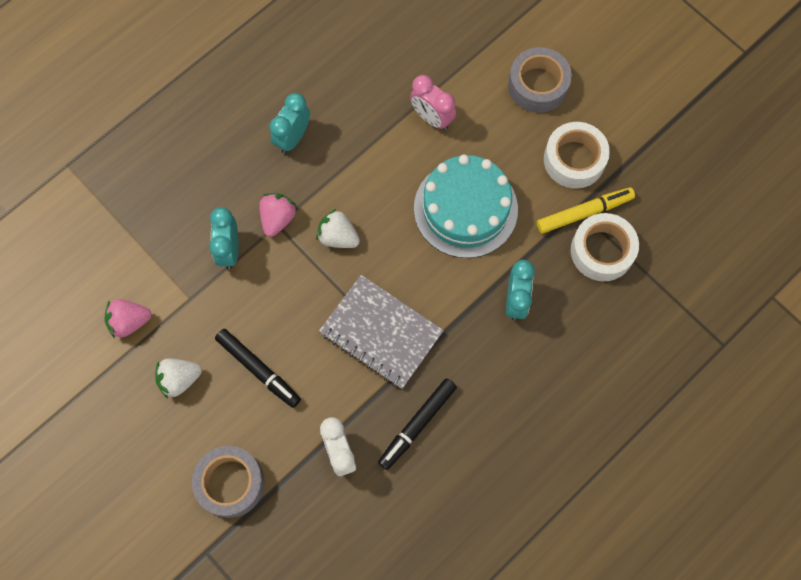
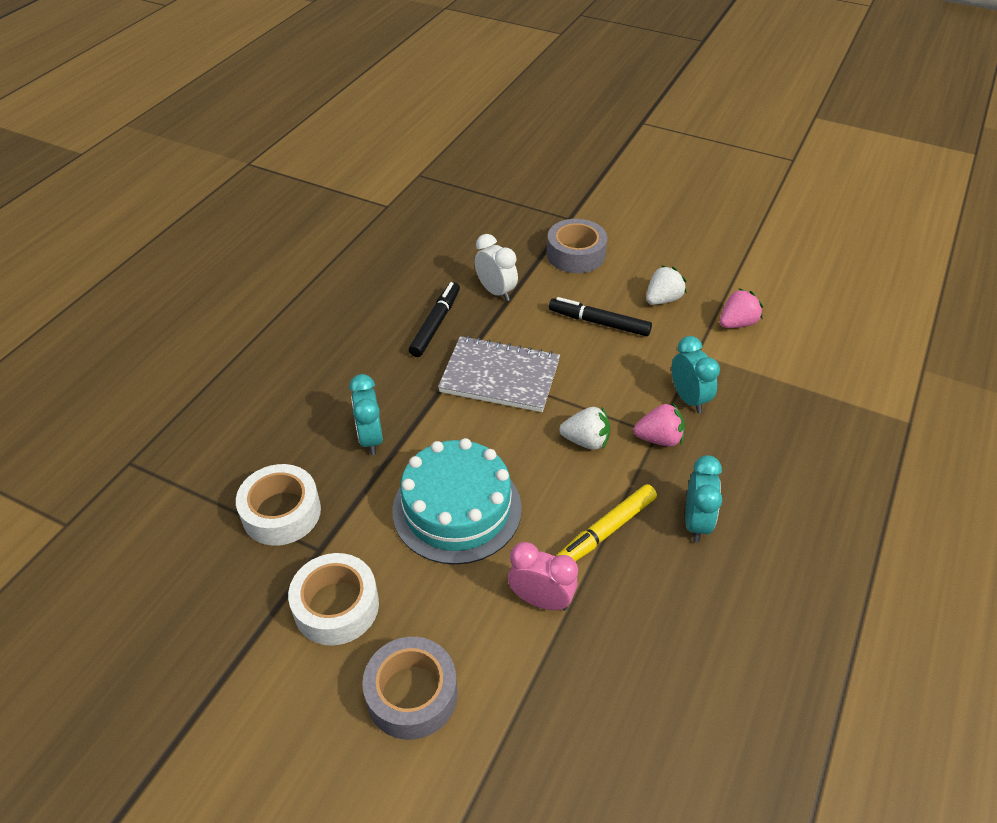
camera: 160 degrees right, 25 degrees down
(278, 219) = (659, 439): pink strawberry -> pink strawberry turned 90 degrees counterclockwise
(584, 213) = (310, 547): yellow marker -> yellow marker (606, 530)

